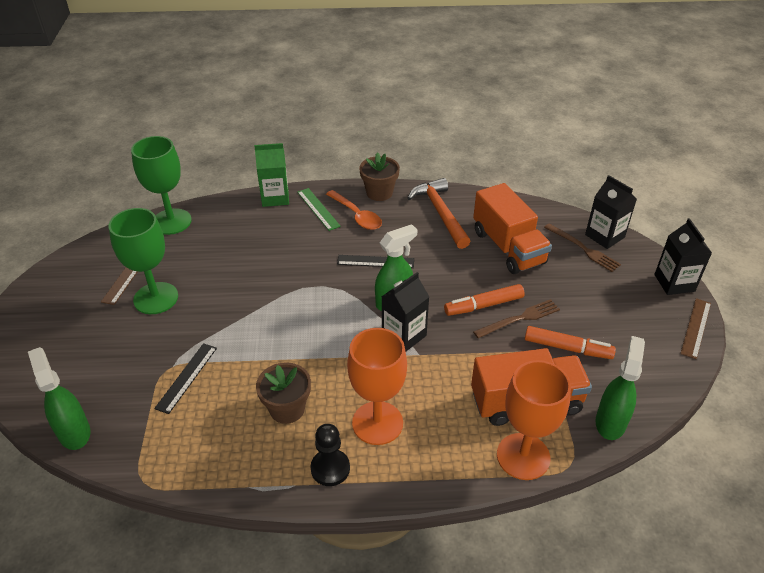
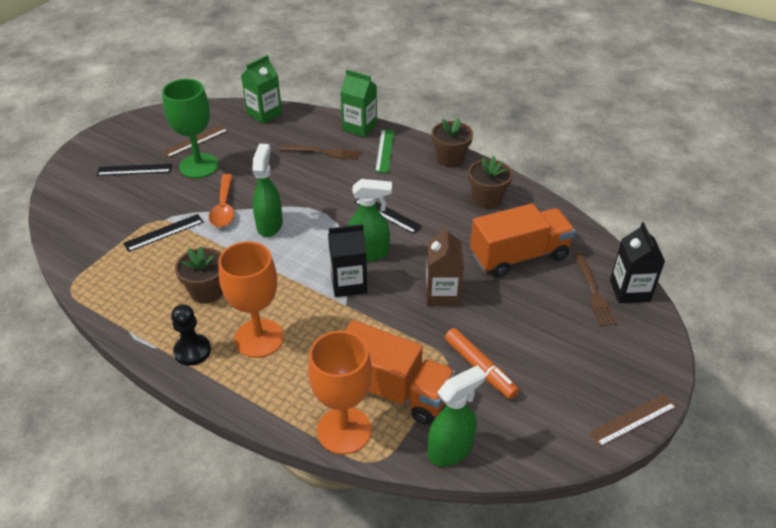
camera: 35 degrees right, 0 degrees up
(74, 432) = (63, 232): green spray bottle -> green spray bottle (270, 225)
(89, 332) = (134, 170): none -> black ruler
(171, 221) = (264, 114): green goblet -> green carton
(357, 215) = (411, 170): orange spoon -> orange spoon (224, 207)
(440, 213) = (487, 199): orange hammer -> brown flower pot
(484, 305) = (442, 294): orange marker -> brown carton
(508, 247) = (519, 256): orange truck -> orange truck turned 120 degrees counterclockwise
(519, 319) = (462, 321): brown fork -> brown fork (322, 152)
(674, 283) = (657, 368): black carton -> none

